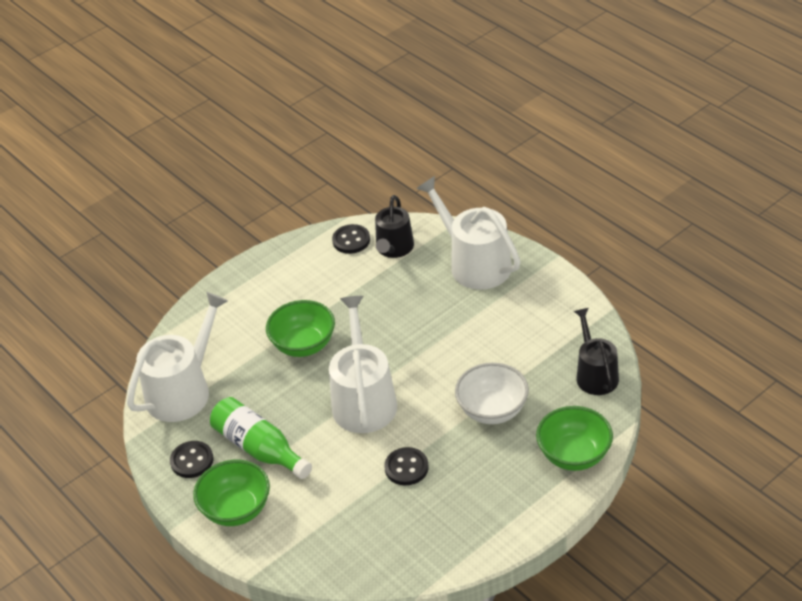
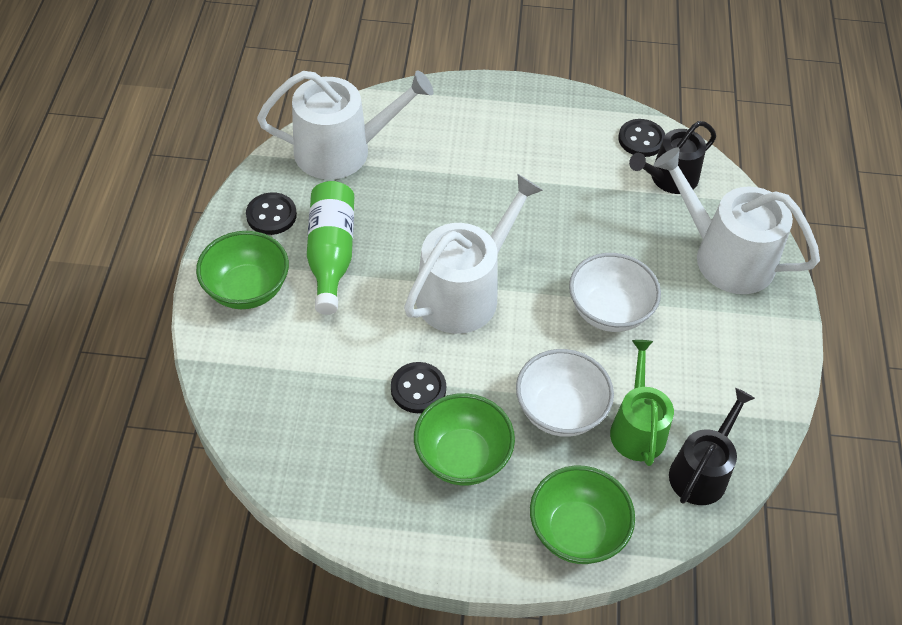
camera: 40 degrees right, 10 degrees up
(304, 345) = (481, 197): green bowl -> green bowl (462, 457)
(452, 341) = (609, 311): none -> white bowl
(475, 263) = (725, 256): white watering can -> white watering can turned 60 degrees counterclockwise
(540, 383) = (637, 428): none -> green watering can

